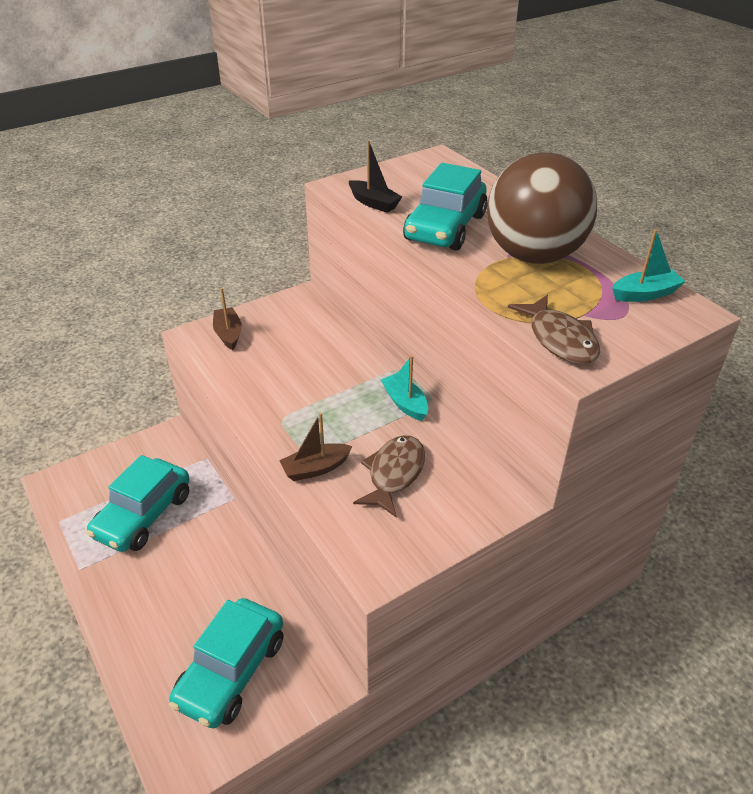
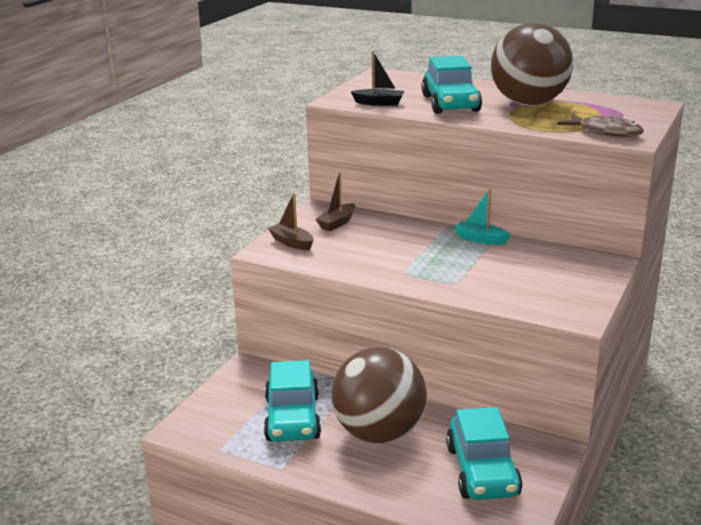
camera: 30 degrees left, 15 degrees down
(192, 572) = (379, 433): none -> brown ball
(315, 468) = (469, 287): brown boat -> brown boat (337, 223)
(394, 474) = (525, 273): brown fish -> none
(645, 294) = (620, 104): turquoise boat -> none

